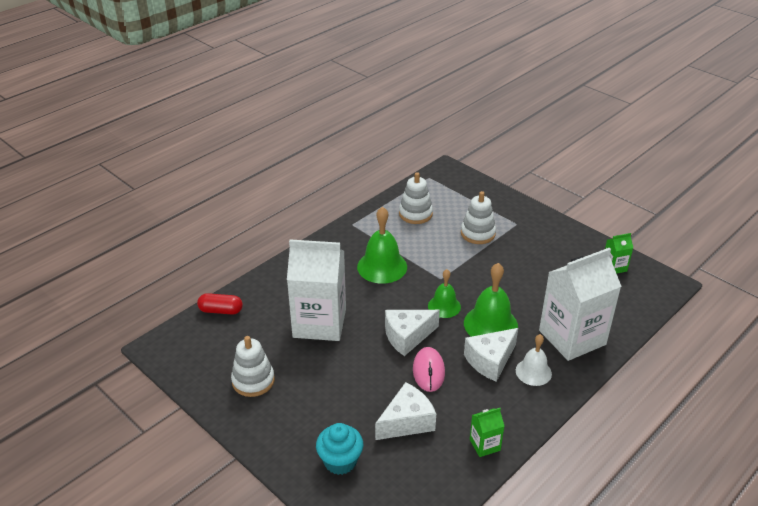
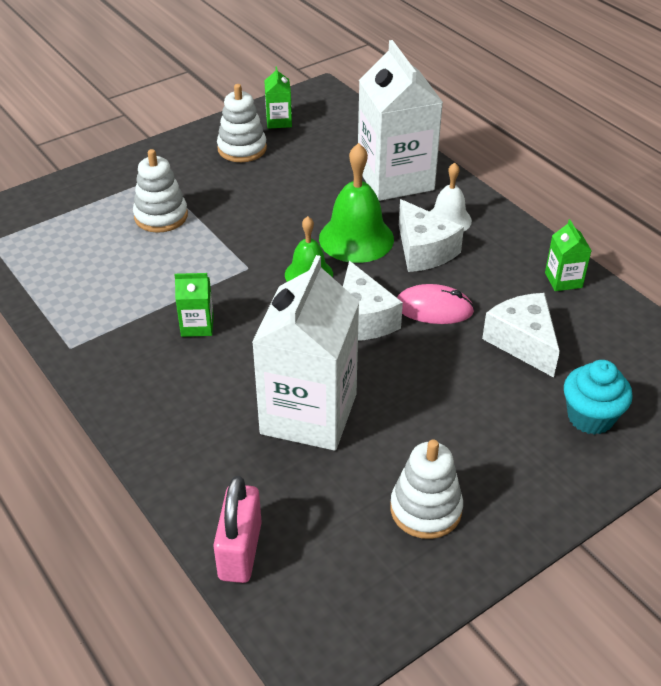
camera: 80 degrees left, 5 degrees up
(221, 311) = (240, 551): red capsule -> pink padlock
(382, 266) = (197, 325): green bell -> green carton
(415, 214) = (80, 271): white stacking toy -> white stacking toy (242, 149)

